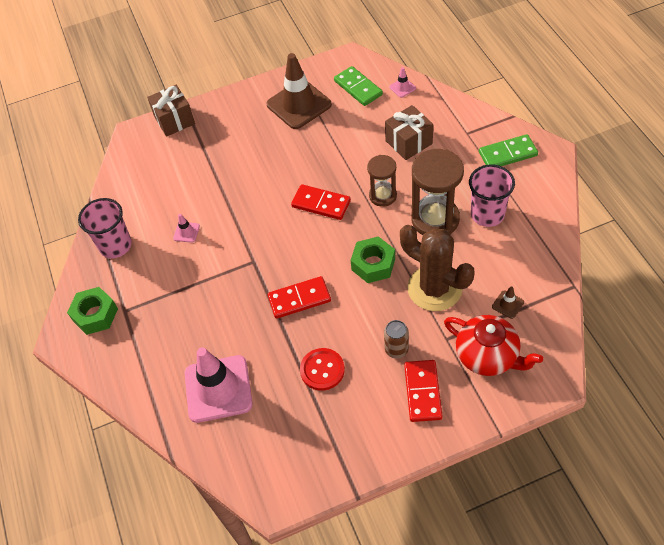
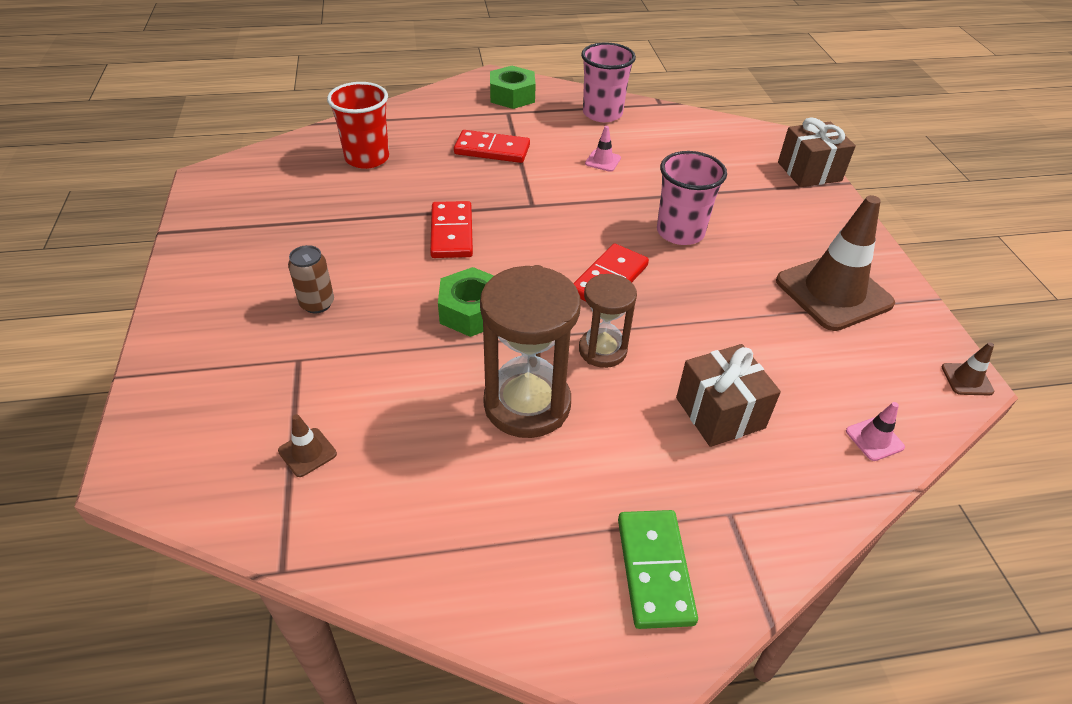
camera: 95 degrees right, 10 degrees down
(218, 389) = (367, 158): pink traffic cone -> red cup
(322, 370) = (335, 234): red button -> none
(349, 56) = (967, 379): none -> brown traffic cone
(358, 88) = (874, 373): green domino -> none
(423, 392) = (237, 314): red domino -> red domino (492, 150)
(434, 288) = (392, 368): brown cactus -> none
(487, 214) = (508, 483): pink cup -> pink cup (680, 232)
(488, 356) = (237, 398): red teapot -> none

